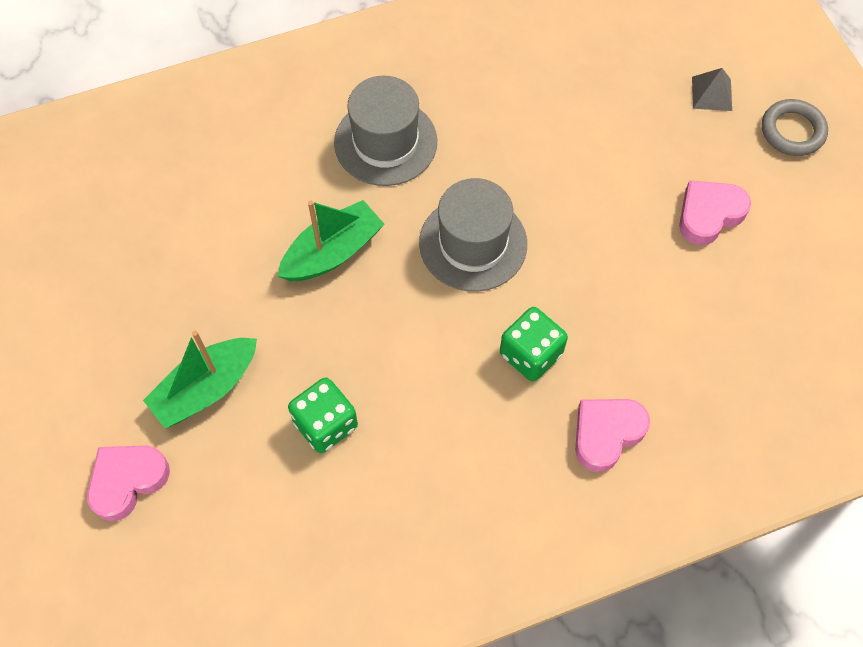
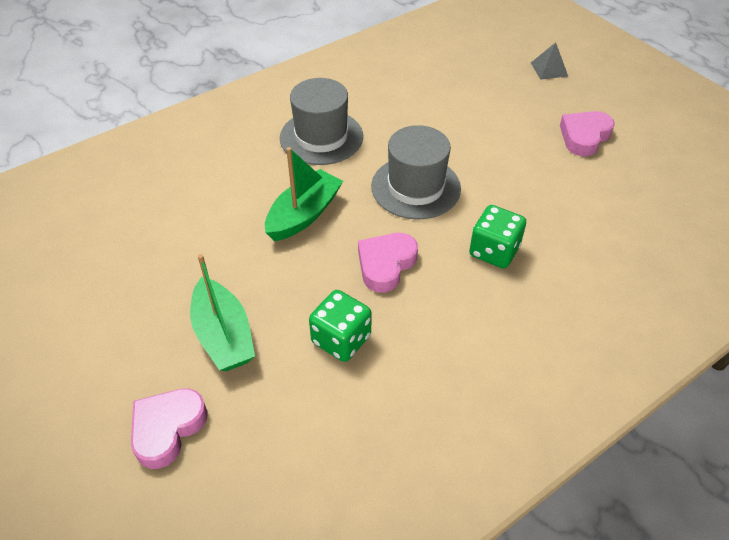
camera: 15 degrees left, 15 degrees down
(206, 389) = (223, 335): green boat -> green boat turned 60 degrees counterclockwise
(606, 434) = (581, 293): pink heart -> pink heart (385, 265)
(792, 131) = (615, 80): grey ring -> none

